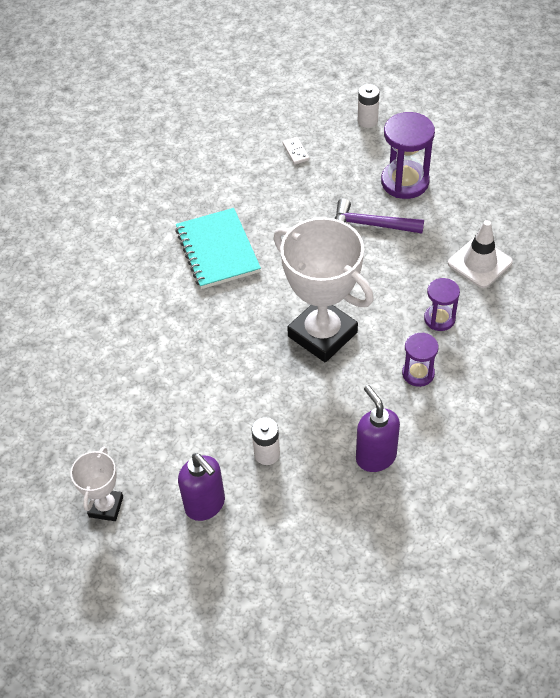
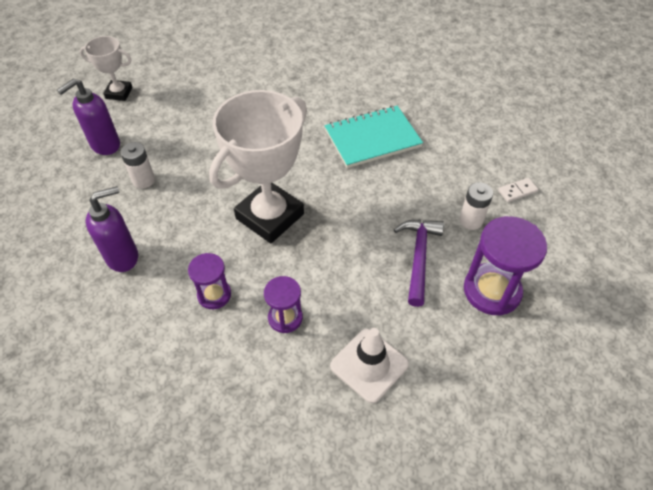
camera: 85 degrees right, 0 degrees up
(367, 121) = (587, 255): white battery -> white battery (471, 220)

